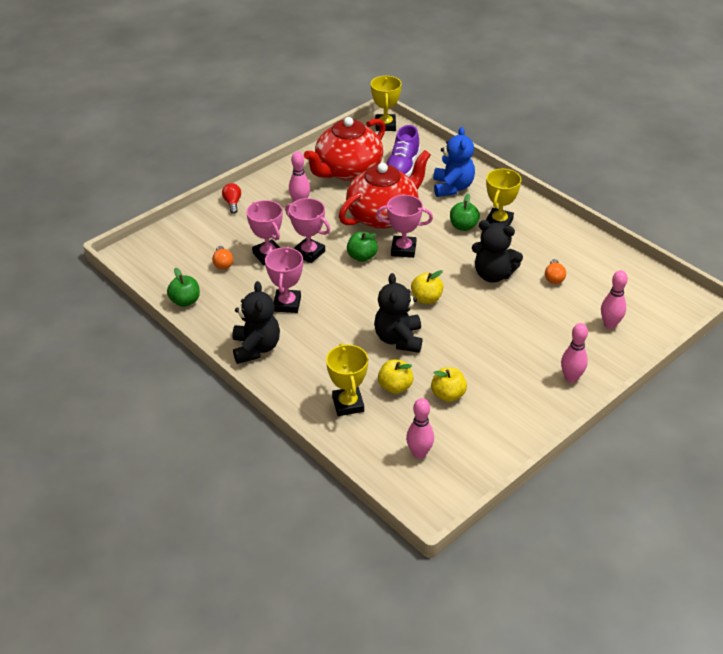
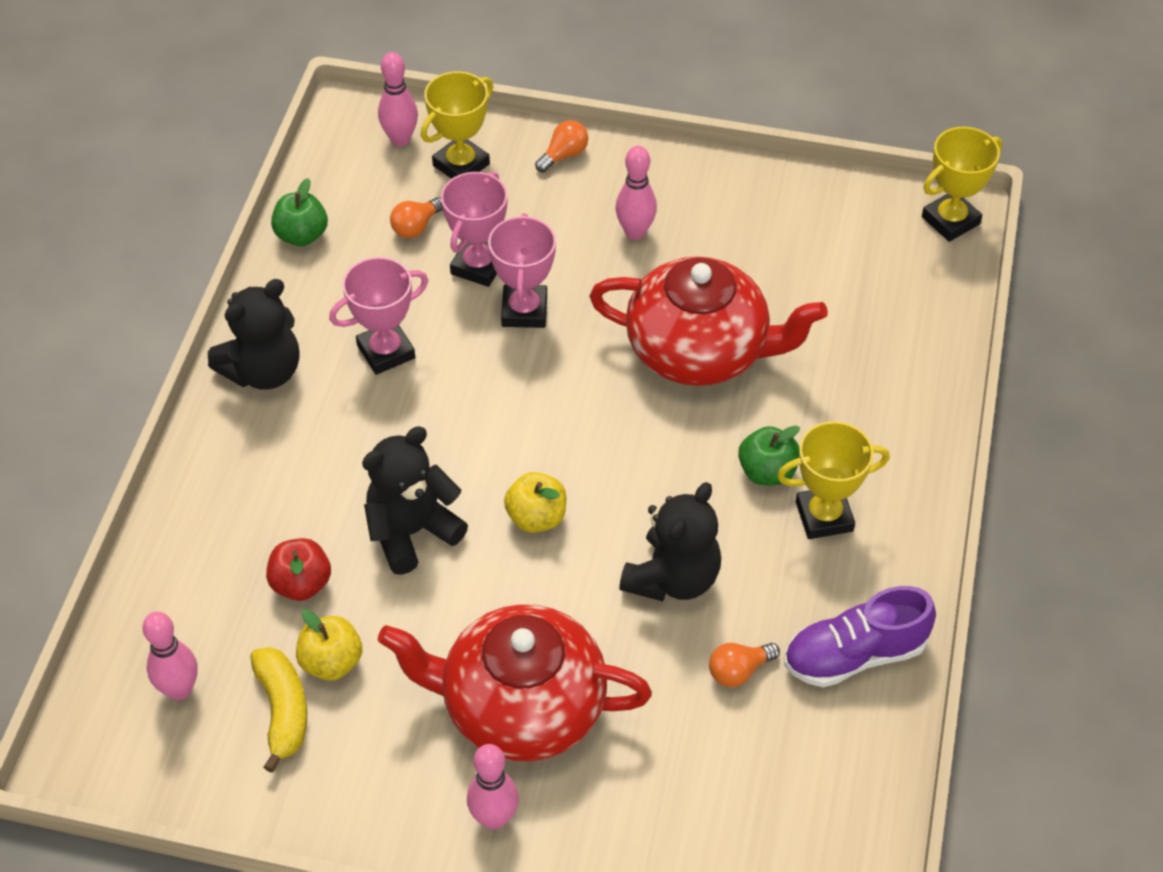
camera: 55 degrees right, 10 degrees up
(232, 203) = (564, 155): red light bulb -> orange light bulb
(347, 170) = (776, 241): red teapot -> red teapot (521, 707)
(348, 404) = (223, 545): yellow trophy -> yellow trophy (461, 165)
(362, 257) = (570, 380): green apple -> none
(395, 387) = (301, 584): yellow apple -> red apple
(402, 168) = (852, 306): purple shoe -> purple shoe (854, 655)
(403, 249) = (635, 423): pink trophy -> none
(452, 187) = (862, 402): blue teddy bear -> none
(461, 422) = (283, 711): none -> yellow banana
(493, 275) = (672, 578): black teddy bear -> black teddy bear turned 135 degrees counterclockwise
(610, 324) = (678, 816): pink bowling pin -> pink bowling pin (400, 139)

